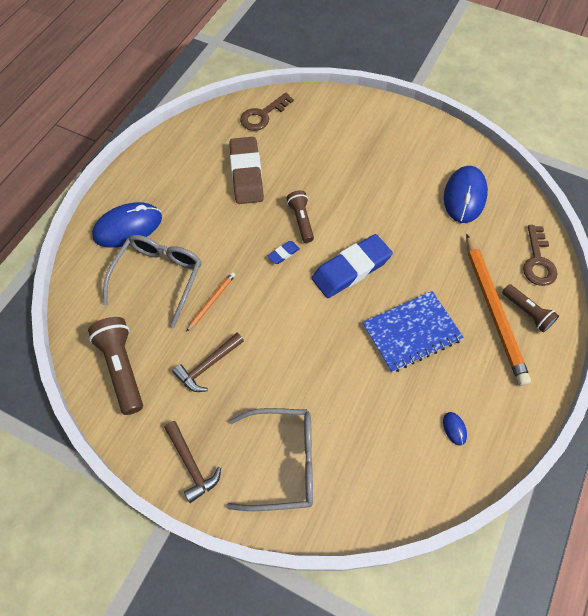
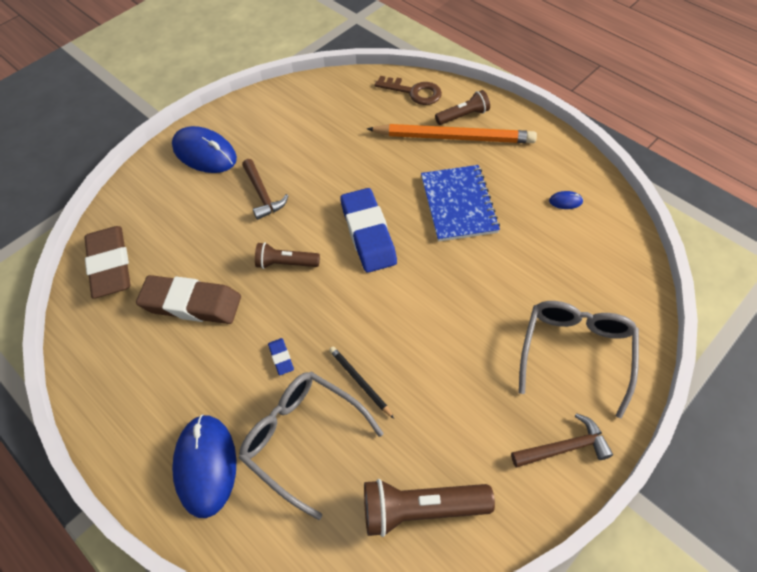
camera: 70 degrees left, 5 degrees down
(208, 366) = (445, 404): brown hammer -> brown hammer (263, 195)
(212, 301) = (360, 382): orange pencil -> black pencil
(263, 115) = (110, 265): brown key -> brown eraser
(283, 254) = (323, 291): blue eraser -> blue eraser (281, 358)
(464, 196) = (320, 119): blue mouse -> blue mouse (204, 153)

